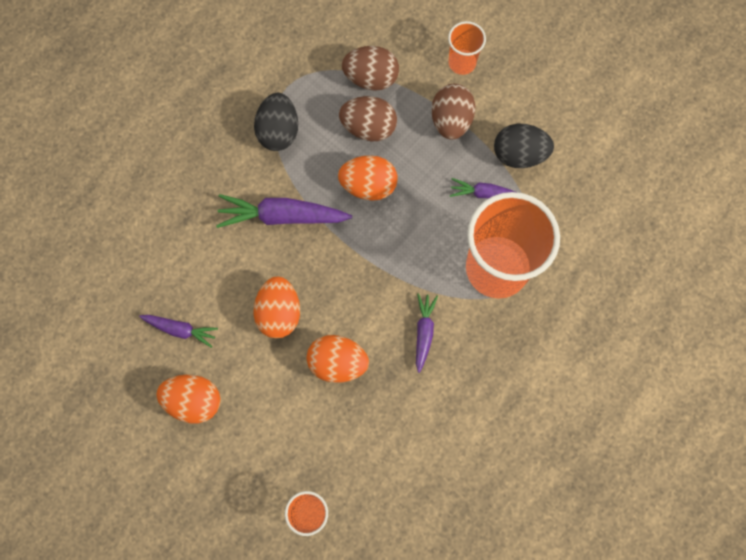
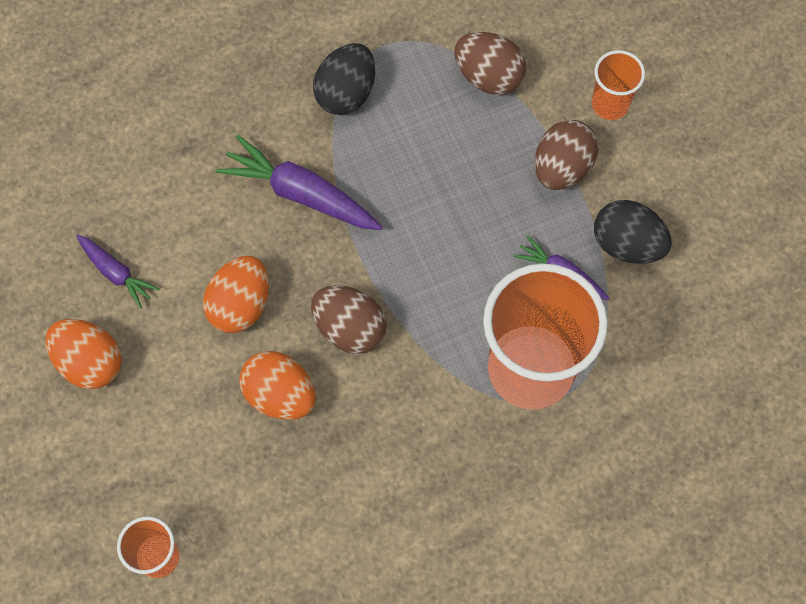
camera: 25 degrees right, 5 degrees down
(368, 127) = (456, 133): brown egg -> brown egg (349, 328)
(368, 185) = (422, 202): orange egg -> none
(424, 332) = (402, 406): purple carrot -> none

